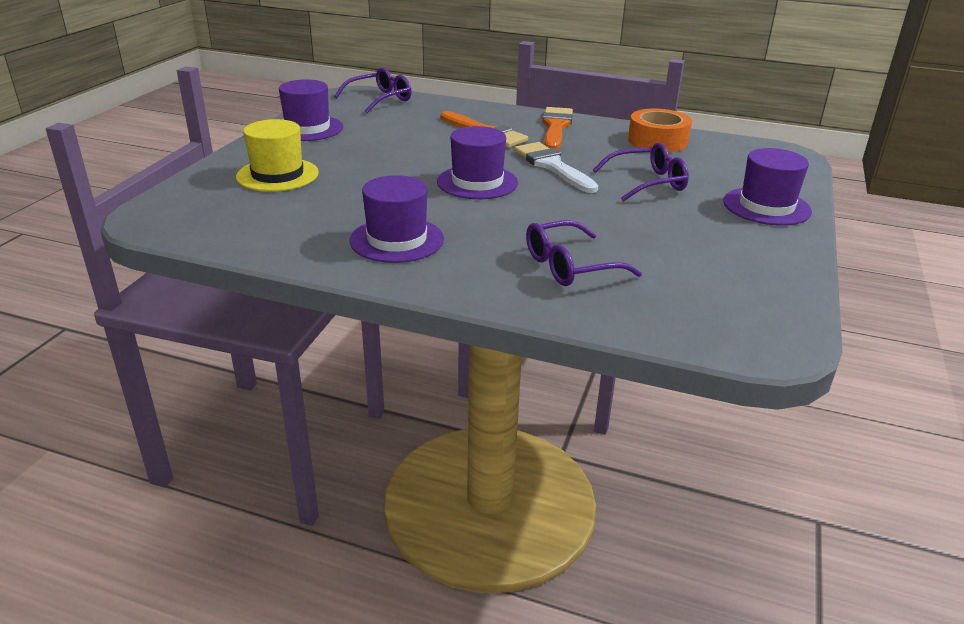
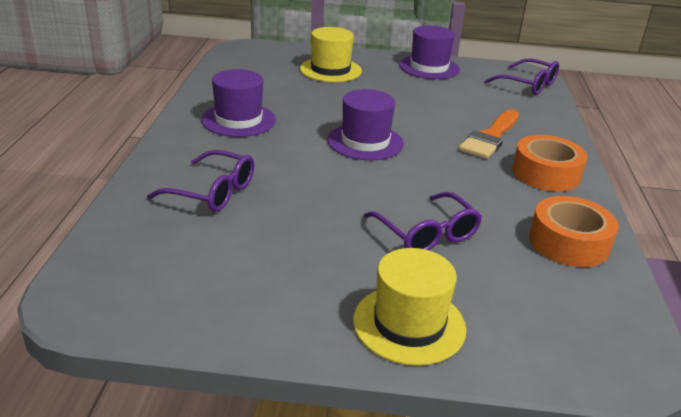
camera: 75 degrees right, 0 degrees up
(552, 166) = (430, 176): white brush -> none
(555, 127) = (546, 173): orange brush -> orange tape
(570, 266) = (213, 192): purple glasses -> purple glasses turned 150 degrees clockwise
(766, 206) = (409, 324): purple hat -> yellow hat

